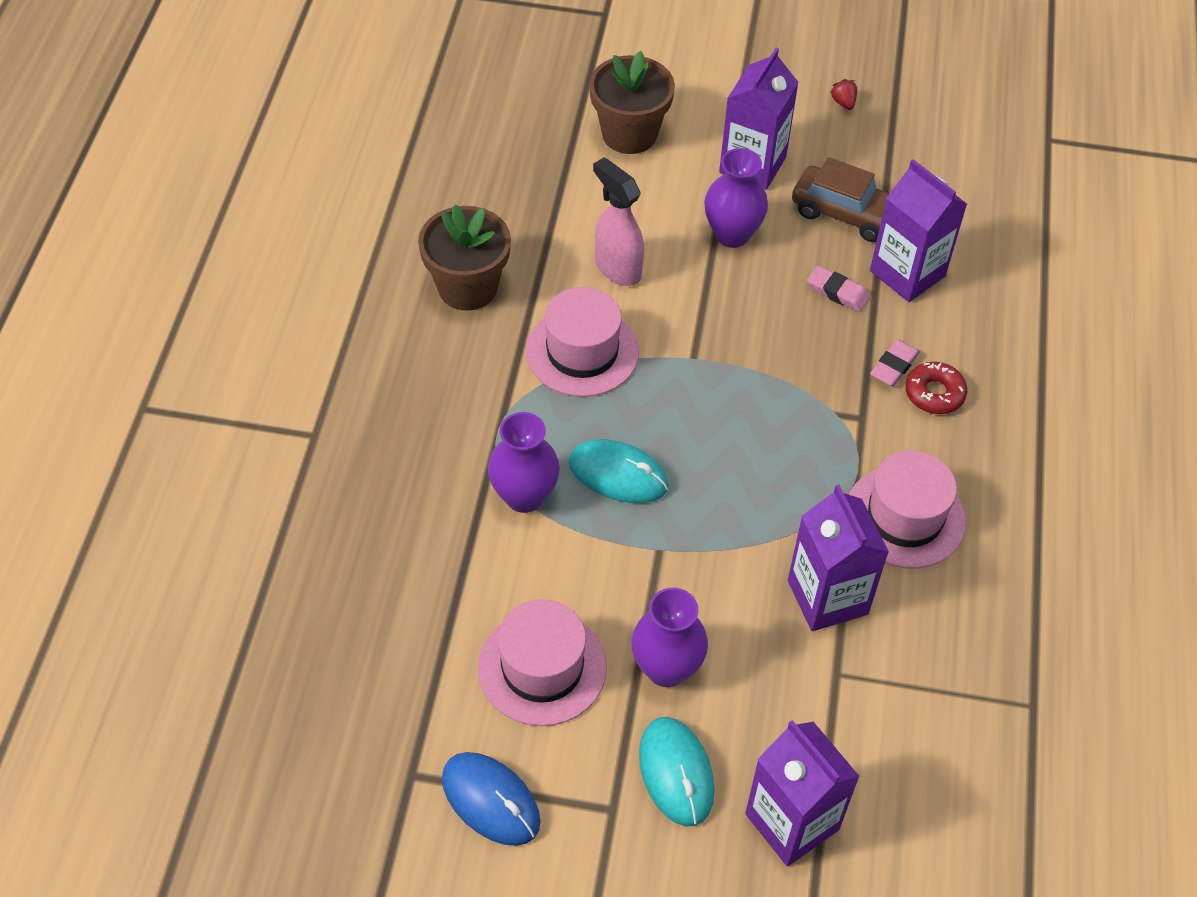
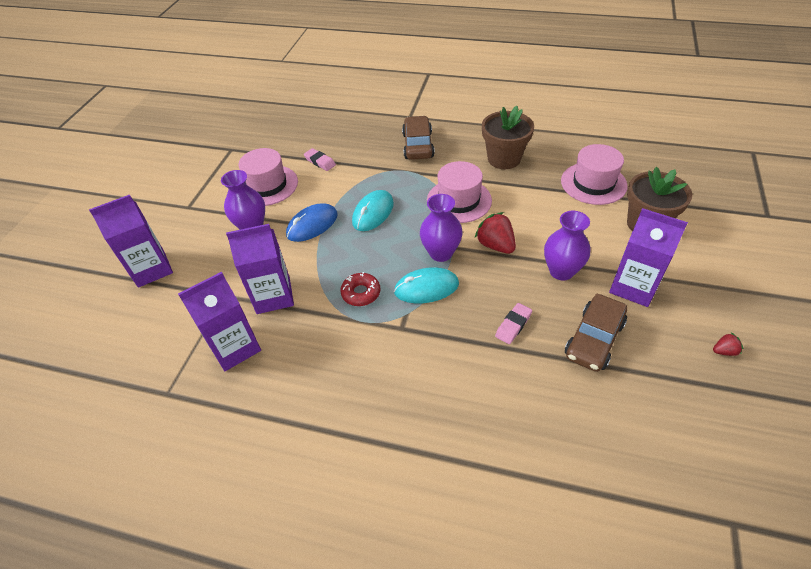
camera: 100 degrees right, 5 degrees down
(419, 416) = (418, 145): none -> brown car
(491, 800) = (209, 170): blue mouse -> blue mouse (312, 225)
(524, 496) = (365, 179): purple vase -> purple vase (441, 253)
(617, 268) = (524, 216): pink spray bottle -> none
(676, 773) = (196, 228): turquoise mouse -> turquoise mouse (426, 288)
(686, 306) = (495, 245): none -> red strawberry
(894, 366) = (445, 352): pink eraser -> pink eraser (320, 162)
(905, 517) = (320, 342): pink hat -> pink hat (593, 183)
(907, 273) = (536, 372): purple carton -> purple carton (235, 347)
(934, 393) = (419, 374): red donut -> red donut (361, 293)

